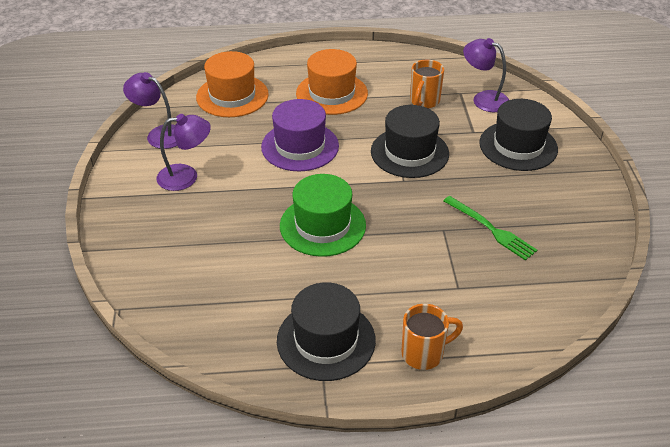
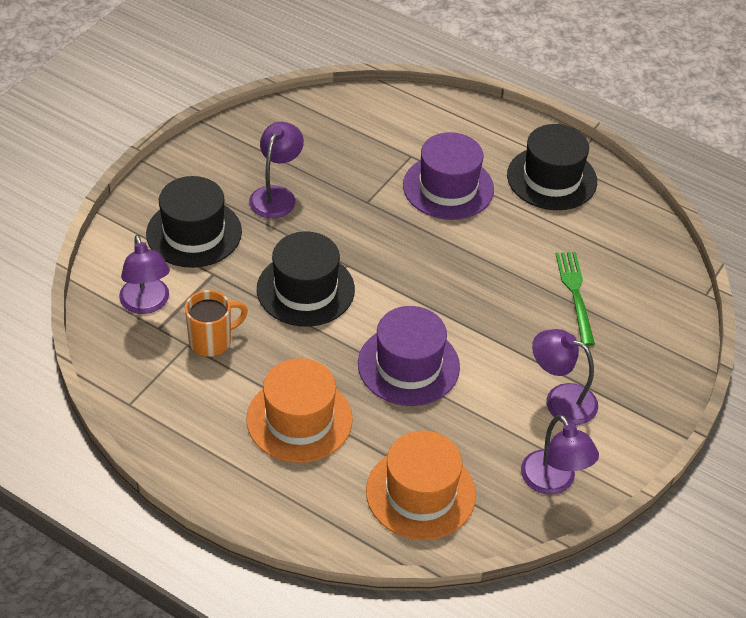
camera: 145 degrees left, 5 degrees up
(322, 225) = (469, 266): green hat -> none
(400, 277) = (448, 187): none -> purple hat
(424, 353) = (487, 132): orange mug -> none
(491, 229) = (327, 179): green fork -> green fork (575, 294)
(506, 197) = (276, 195): none -> purple lamp

